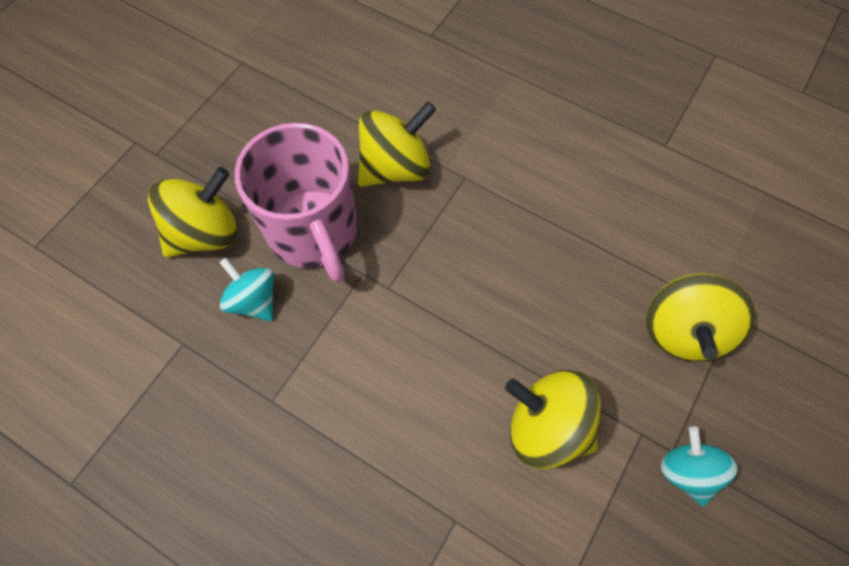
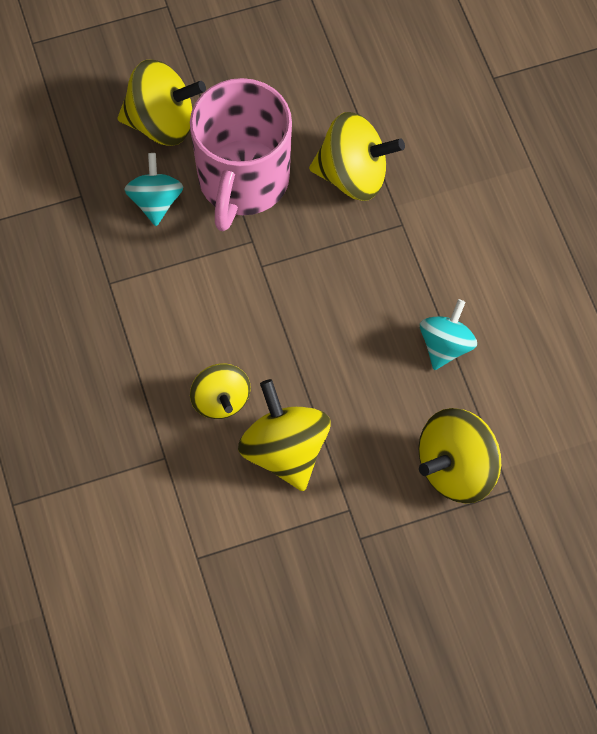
camera: 40 degrees right, 0 degrees up
(456, 427) = (221, 400): none -> yellow spinning top
(687, 471) = (356, 557): turquoise spinning top -> turquoise spinning top (445, 345)

